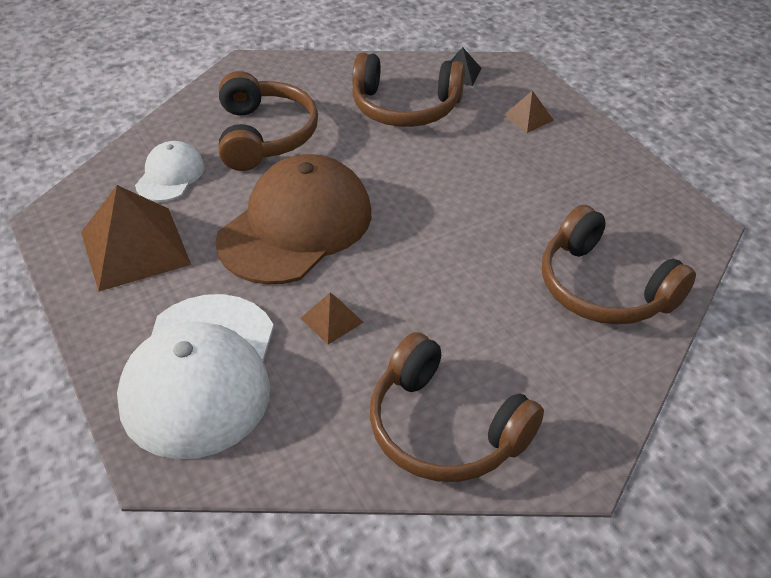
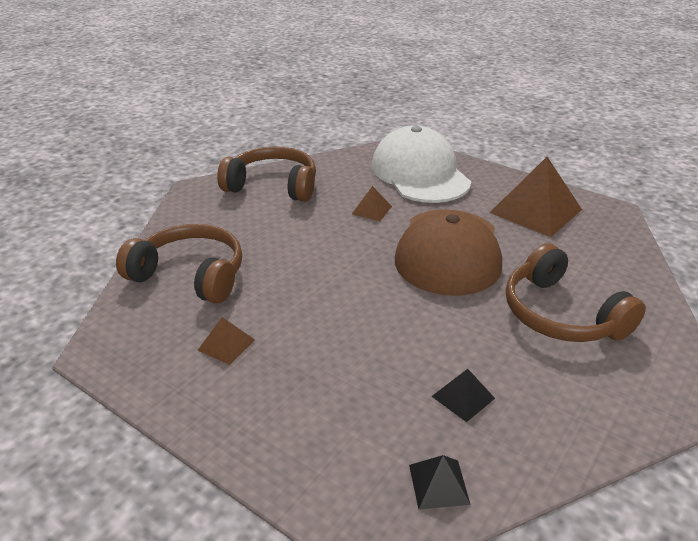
camera: 155 degrees right, 10 degrees down
(170, 175) = (584, 258): white cap -> none
(405, 107) = (463, 397): brown headphones -> black pyramid
(528, 117) = (312, 433): brown pyramid -> brown pyramid (226, 345)

